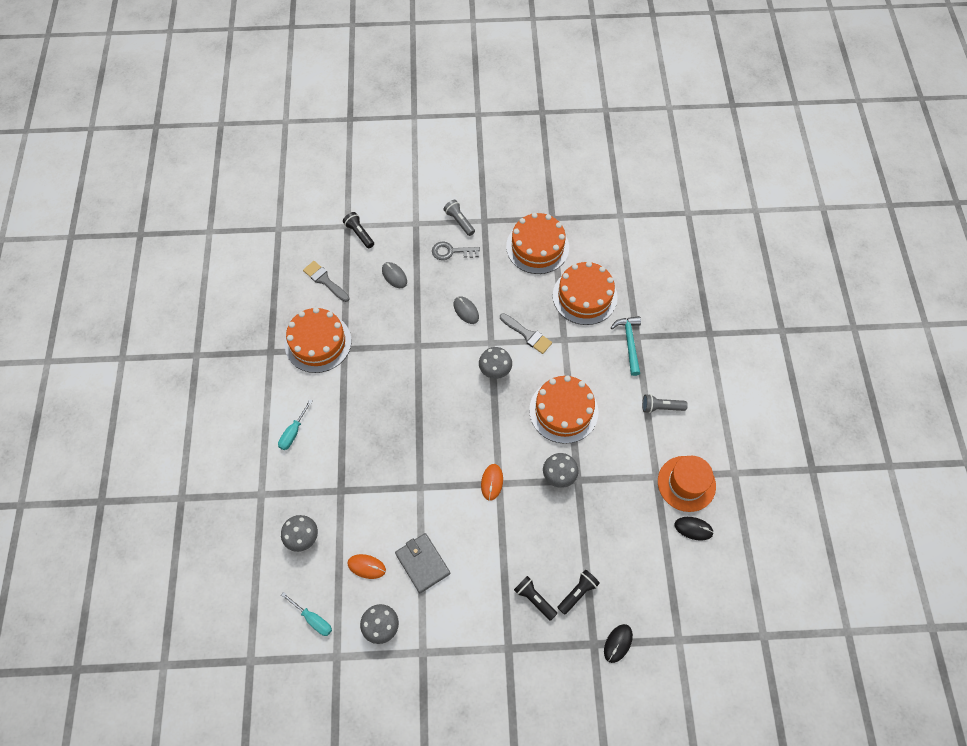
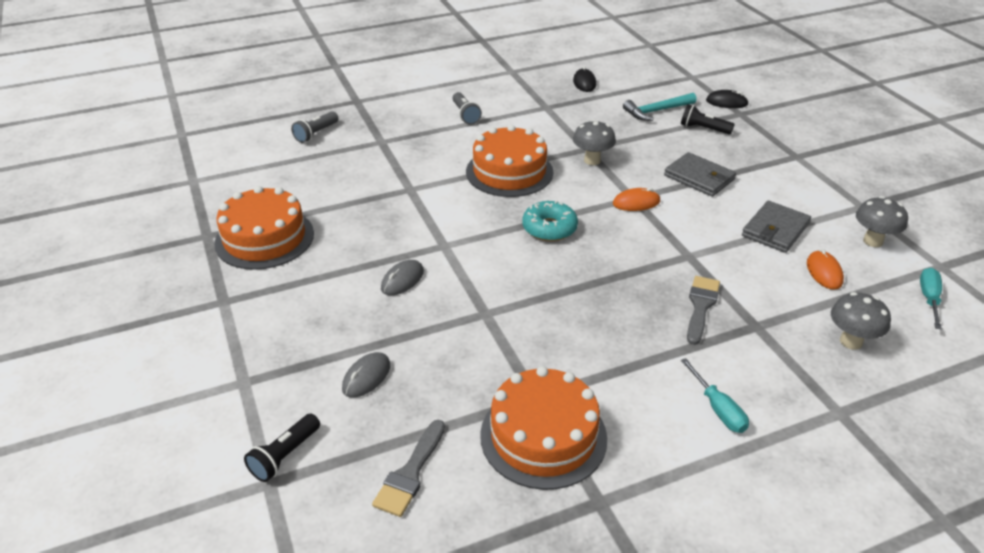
camera: 110 degrees left, 25 degrees down
(293, 432) = (718, 409): turquoise screwdriver -> turquoise screwdriver turned 60 degrees clockwise
(451, 252) = (296, 322): grey key -> none
(459, 221) = (230, 328): grey flashlight -> grey flashlight (316, 134)
(484, 411) = (549, 228): none -> turquoise donut
(495, 371) = (486, 232): grey mushroom -> none
(506, 546) = (699, 177): none -> grey wallet
(527, 335) = (417, 217): grey brush -> grey brush (701, 306)
(534, 599) = (734, 151): black flashlight -> none
(584, 296) = (337, 185): orange cake -> none
(629, 343) = (393, 145): turquoise hammer -> turquoise hammer (657, 111)
(686, 483) = (541, 91): orange hat -> none

